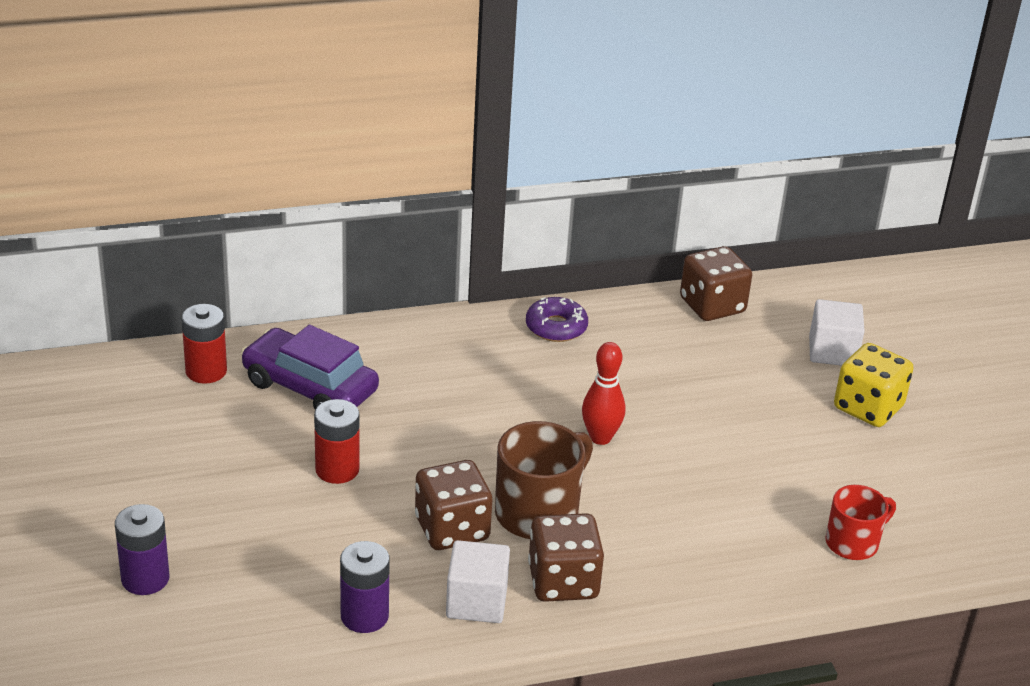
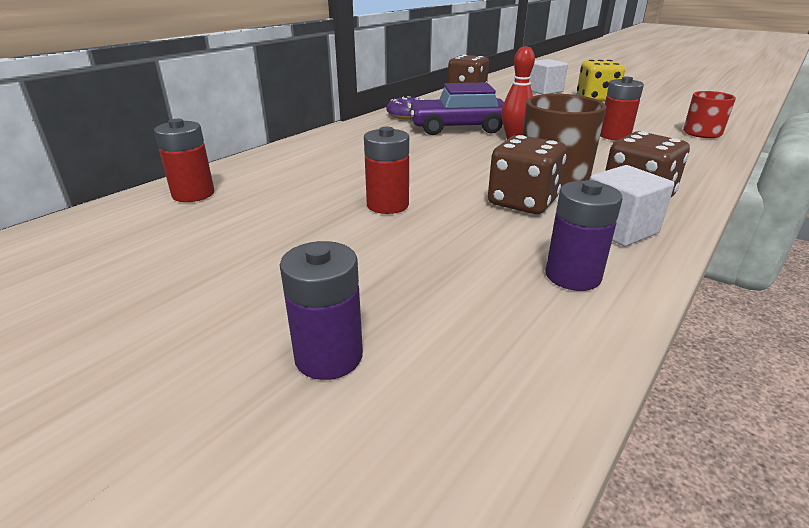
camera: 35 degrees left, 5 degrees down
(310, 387) = (295, 176): purple car -> purple car (458, 128)
(729, 491) = (614, 136): none -> red battery

